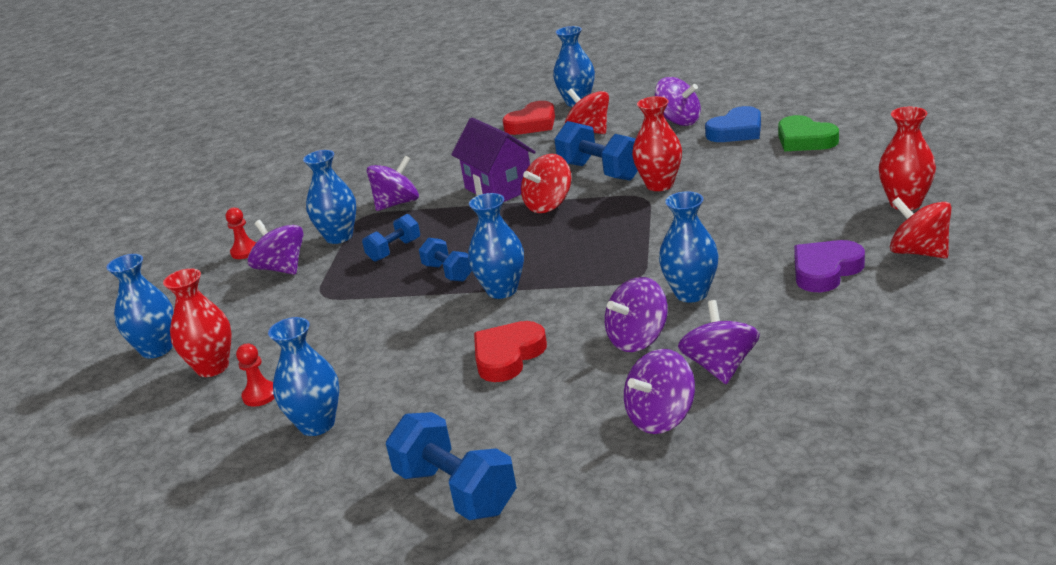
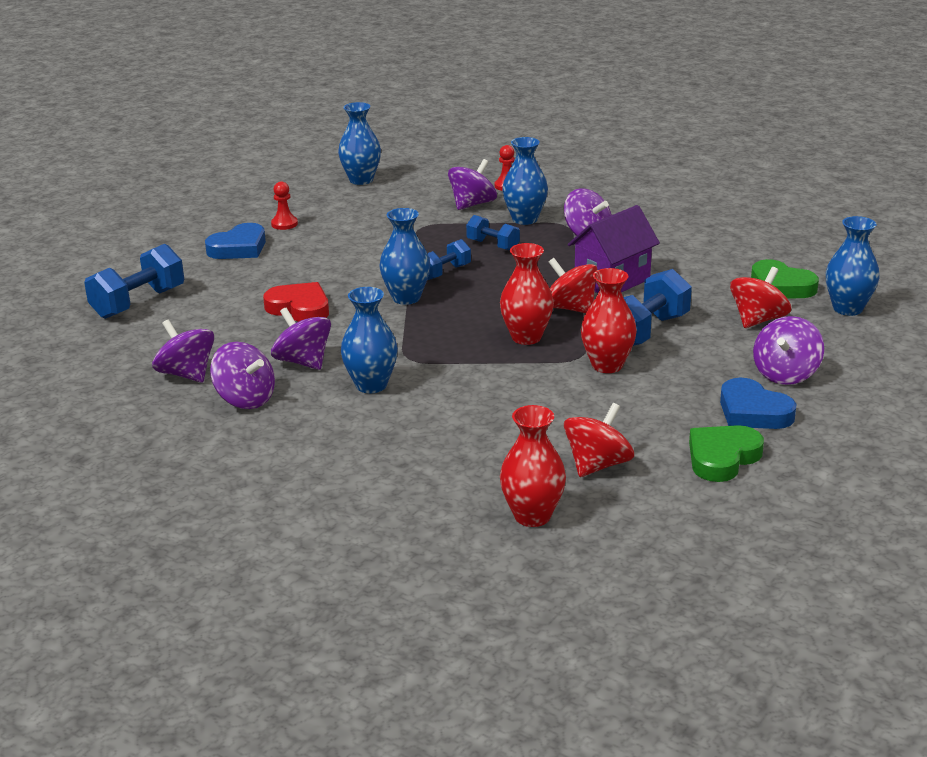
camera: 80 degrees right, 0 degrees up
(212, 367) = (328, 202): red vase -> red vase (526, 337)
(317, 424) = (239, 248): blue vase -> blue heart
(532, 124) = (781, 286): red heart -> green heart
(720, 367) = (245, 399): purple spinning top -> purple spinning top turned 45 degrees clockwise
(825, 271) = (392, 456): purple heart -> none
(919, 252) = (414, 514): red spinning top -> red spinning top (597, 465)

